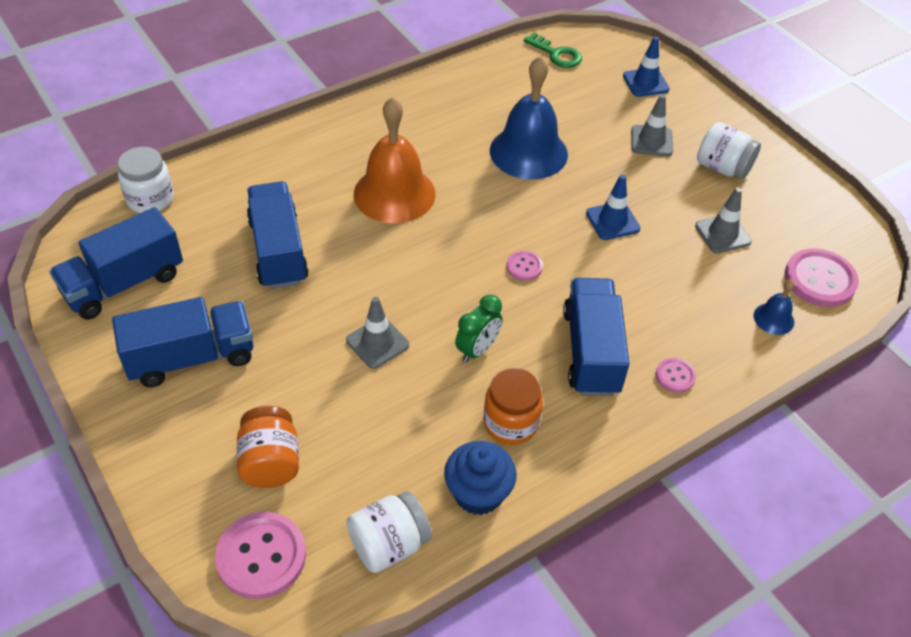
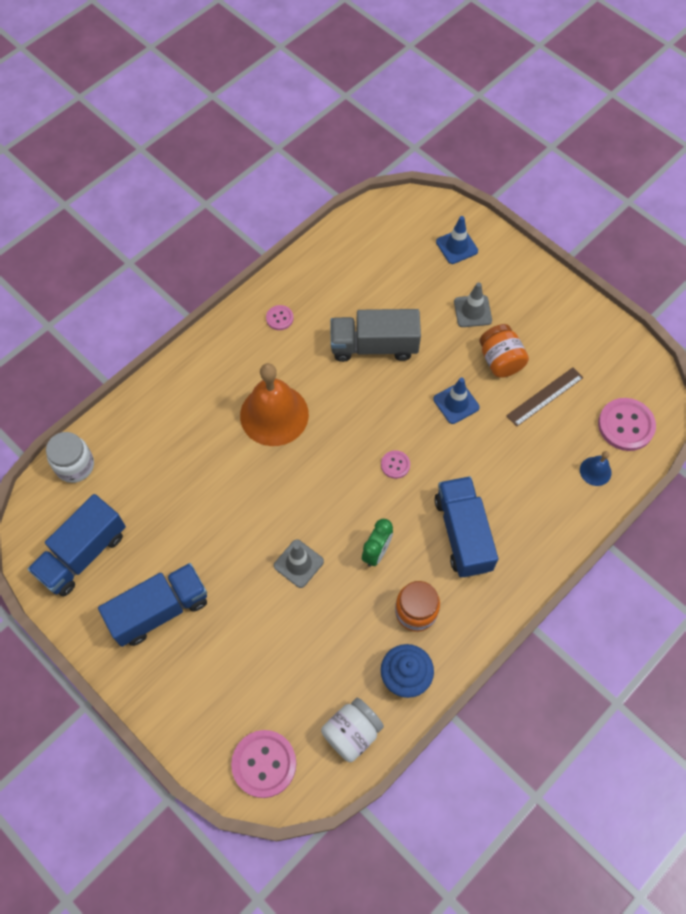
camera: 10 degrees left, 15 degrees up
(270, 462) = (248, 687): orange jar -> orange jar (500, 360)
(278, 251) = (196, 494): blue truck -> none
(528, 152) = (374, 346): blue bell -> grey truck
(556, 54) = (375, 230): green key -> none
(675, 376) = (529, 541): pink button -> pink button (279, 318)
(722, 168) = (535, 328): white jar -> none
(722, 234) = (545, 397): grey traffic cone -> brown ruler

